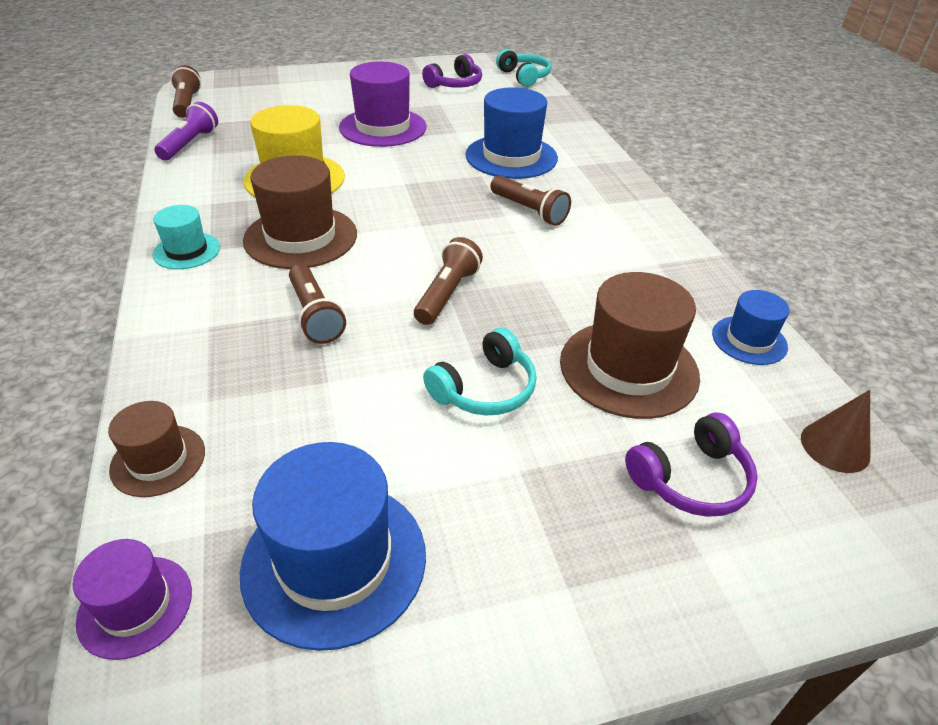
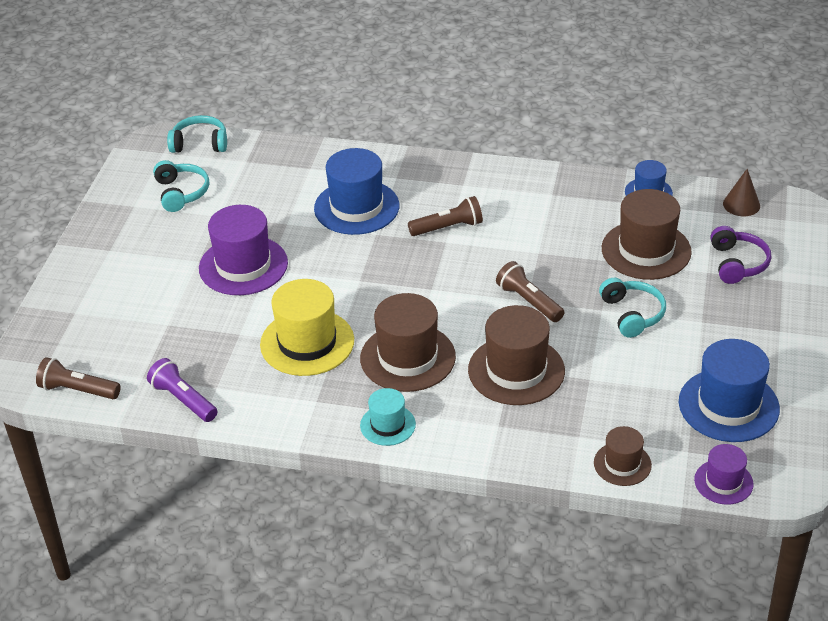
camera: 60 degrees left, 0 degrees up
(315, 315) = (516, 370): brown flashlight -> brown hat
(455, 84) = (181, 193): purple headphones -> turquoise headphones

